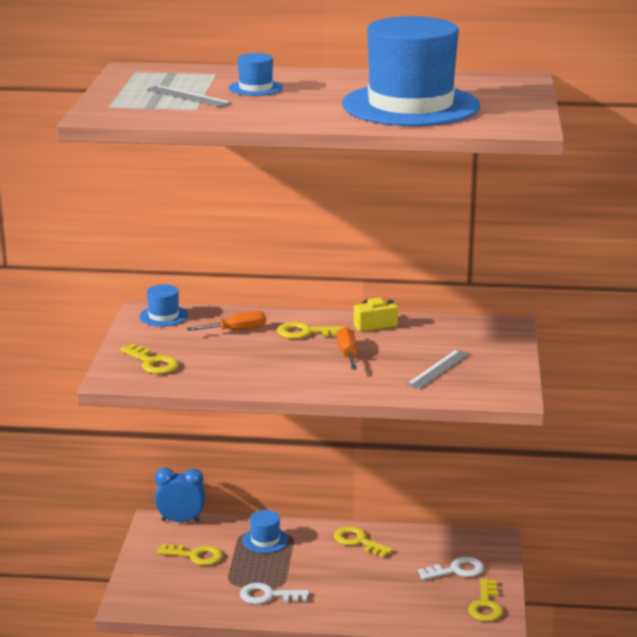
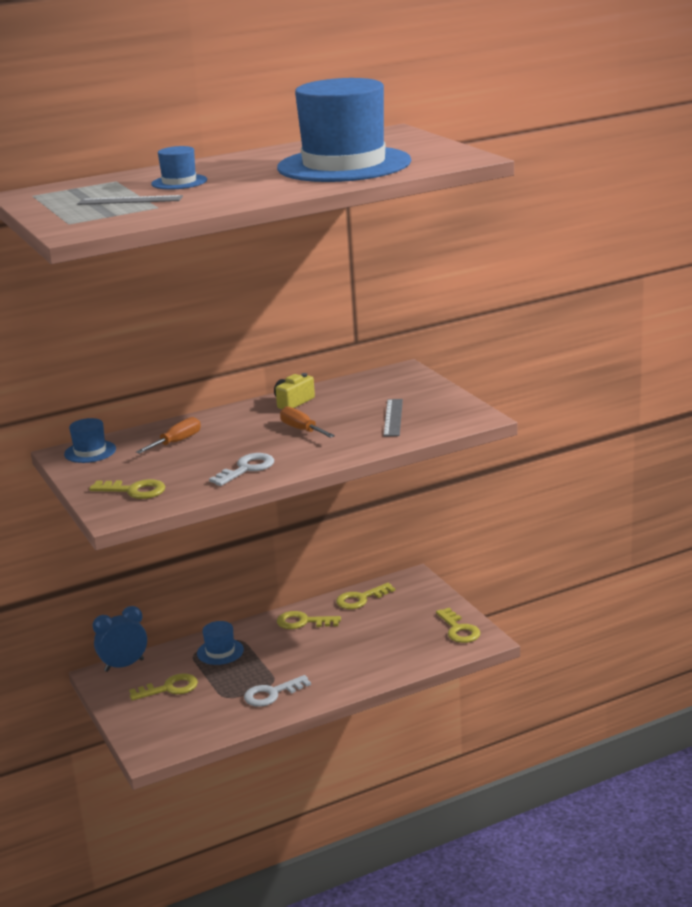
camera: 30 degrees left, 0 degrees up
(306, 332) = (242, 425): yellow key -> yellow key (361, 599)
(456, 570) = (407, 613): white key -> white key (246, 469)

